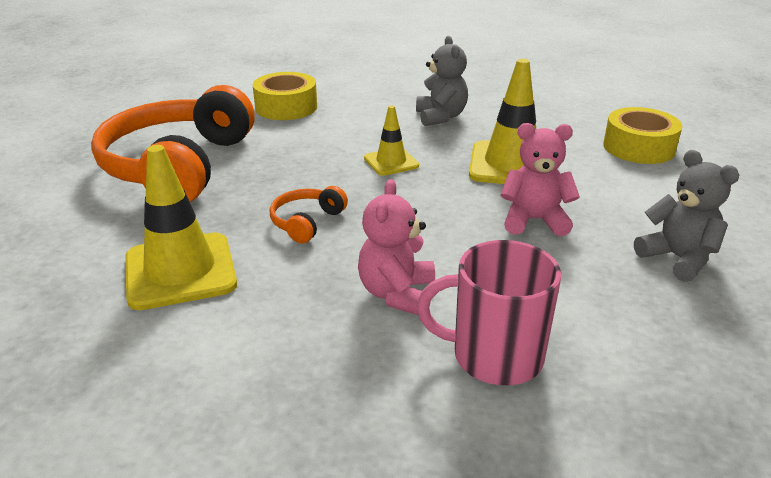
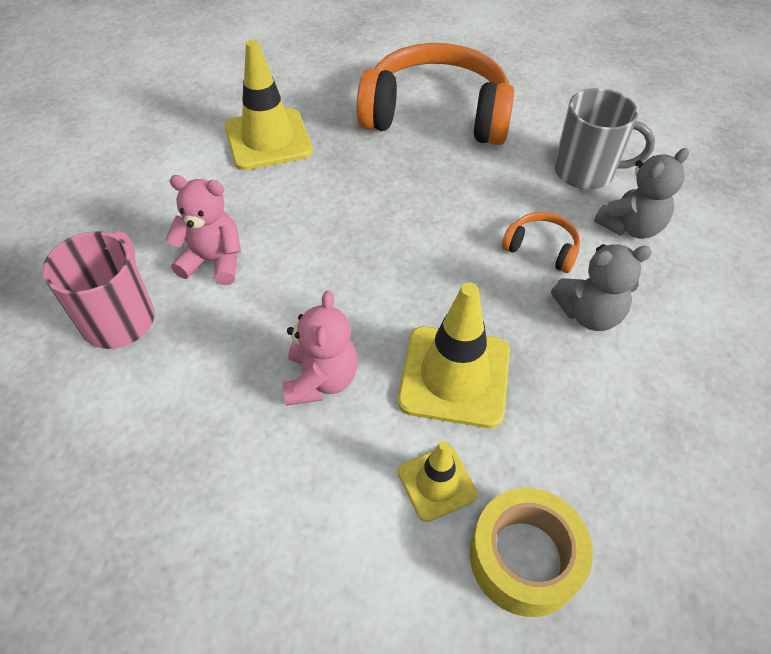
camera: 90 degrees right, 20 degrees up
(286, 107) = (585, 172): yellow tape -> grey mug
(306, 222) = (332, 202): orange headphones -> orange headphones (541, 248)
(391, 162) = (453, 261): yellow traffic cone -> yellow traffic cone (437, 483)
(678, 258) = (226, 511): grey teddy bear -> grey teddy bear (630, 227)

